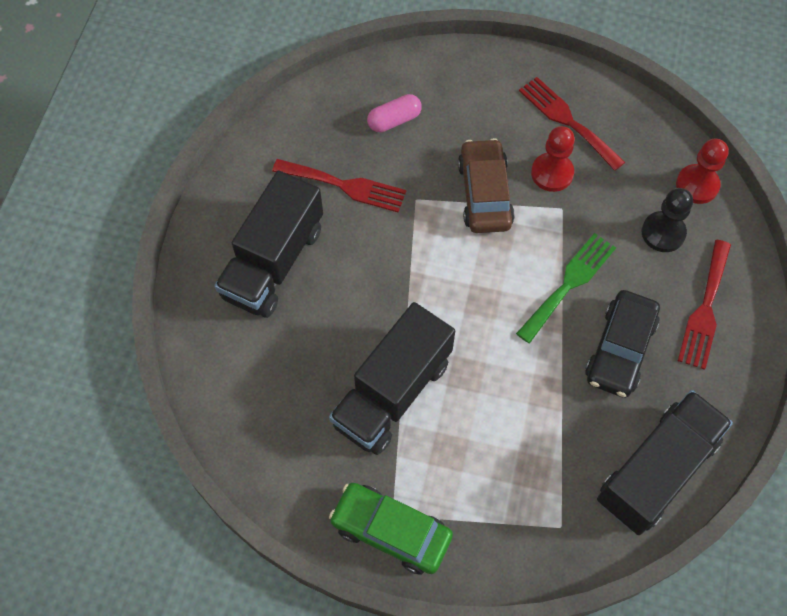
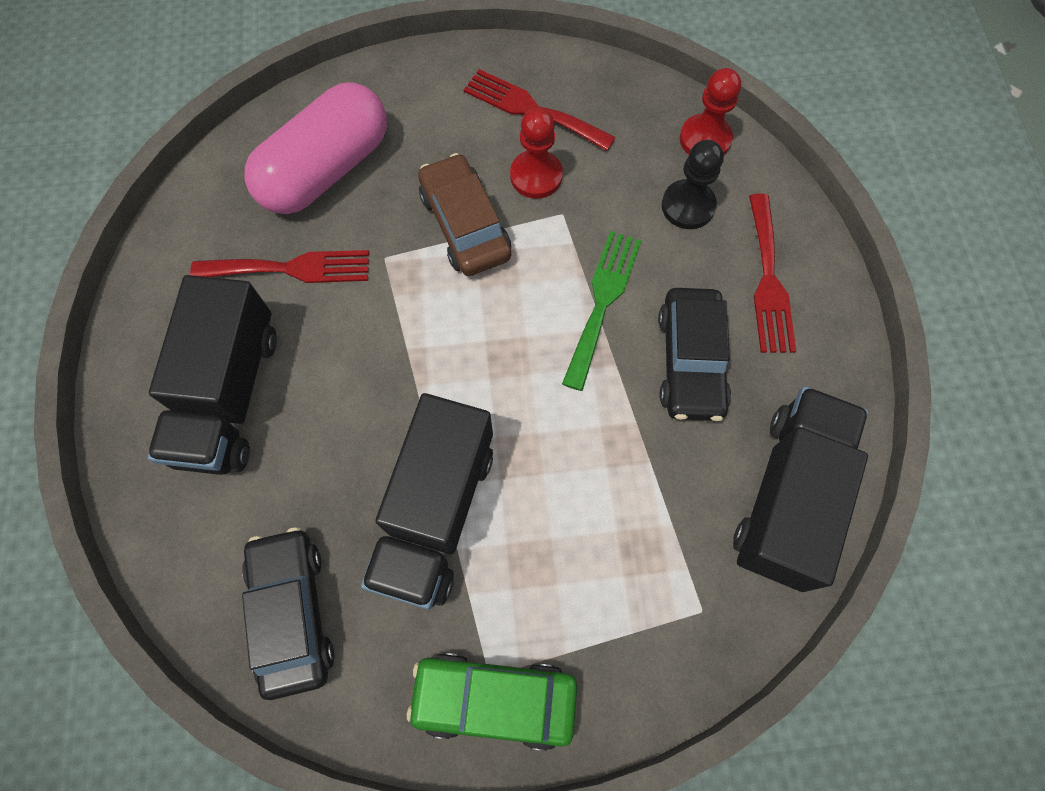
camera: 20 degrees left, 5 degrees up
(271, 425) = (292, 613): none -> black car
(394, 120) = (326, 170): pink capsule -> pink capsule, size x2.15

